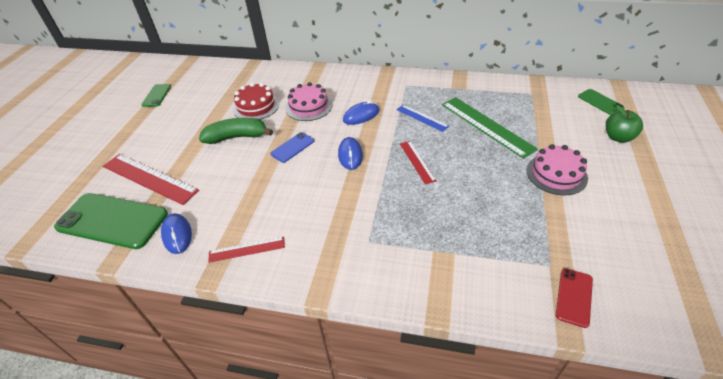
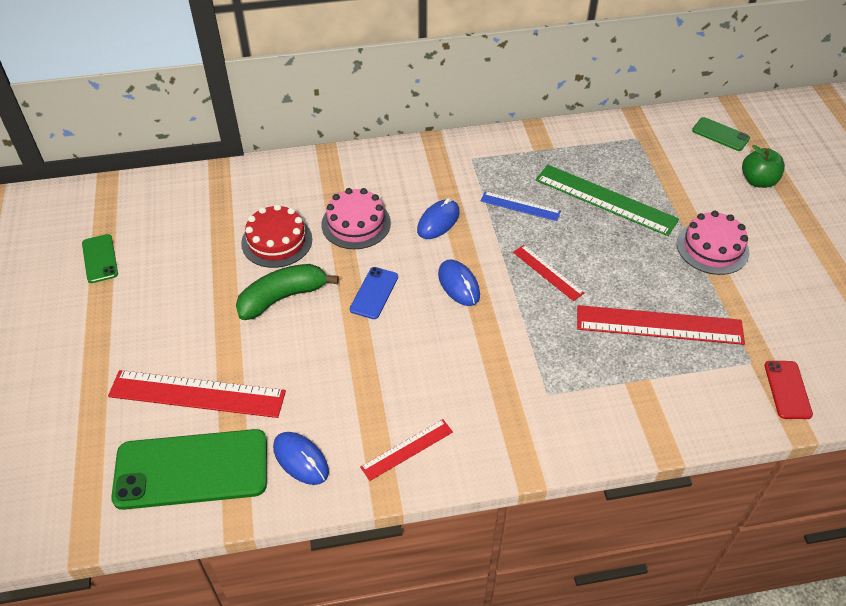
camera: 25 degrees left, 5 degrees up
(483, 217) = (659, 325): none -> red ruler

